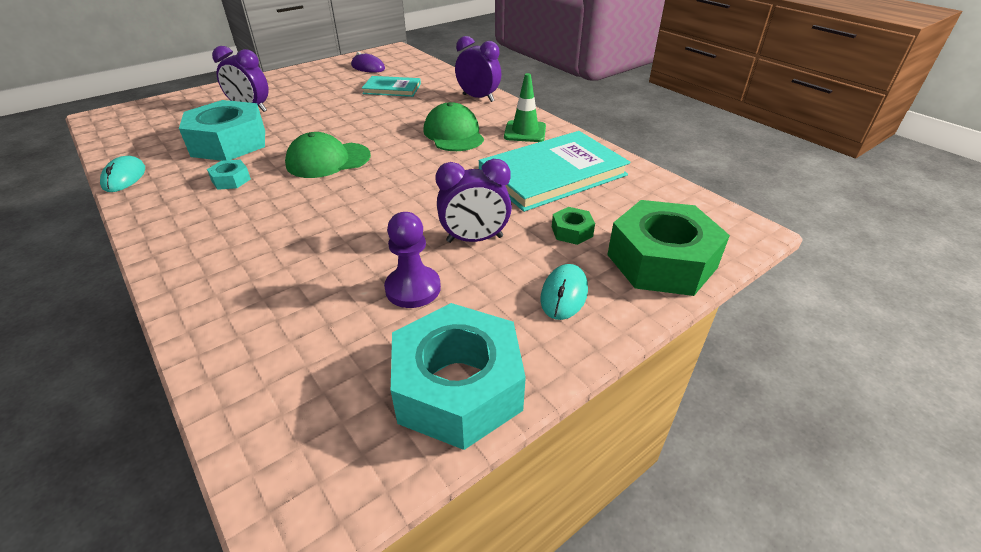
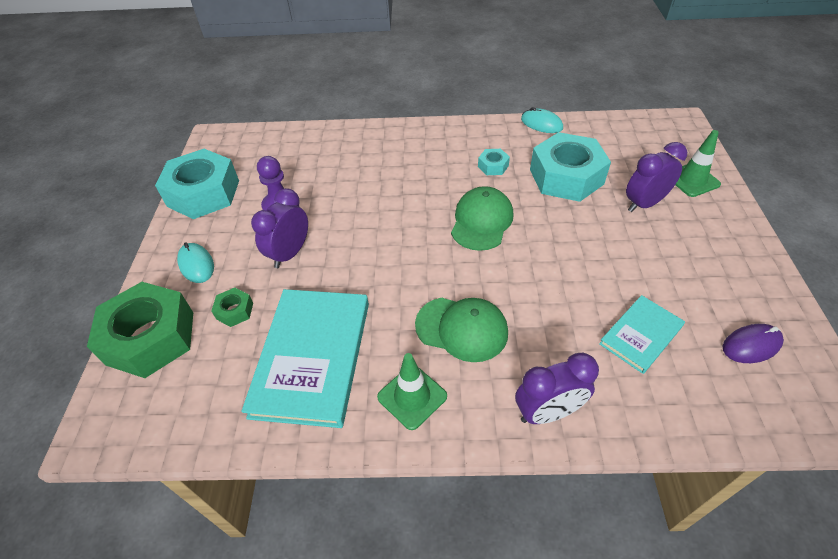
camera: 130 degrees right, 10 degrees up
(204, 100) = (692, 180): none -> green traffic cone

